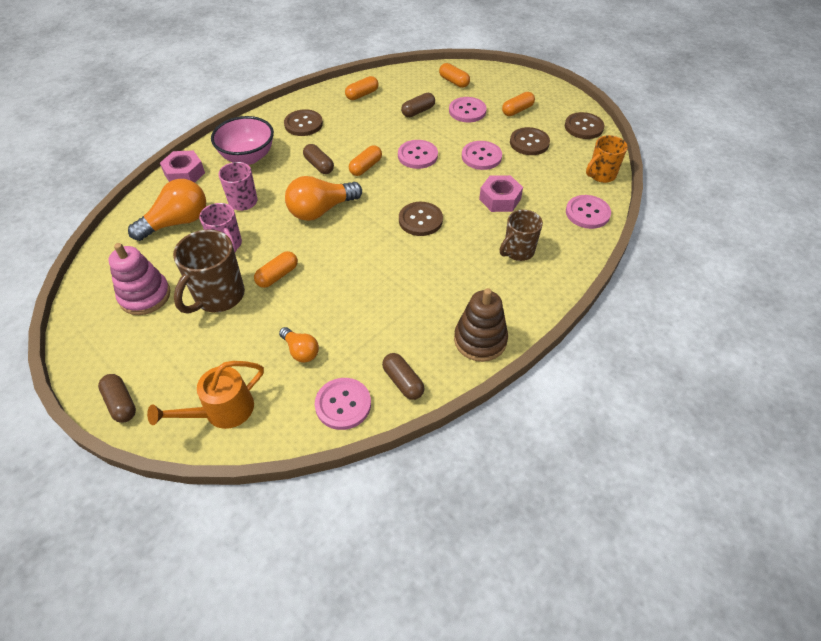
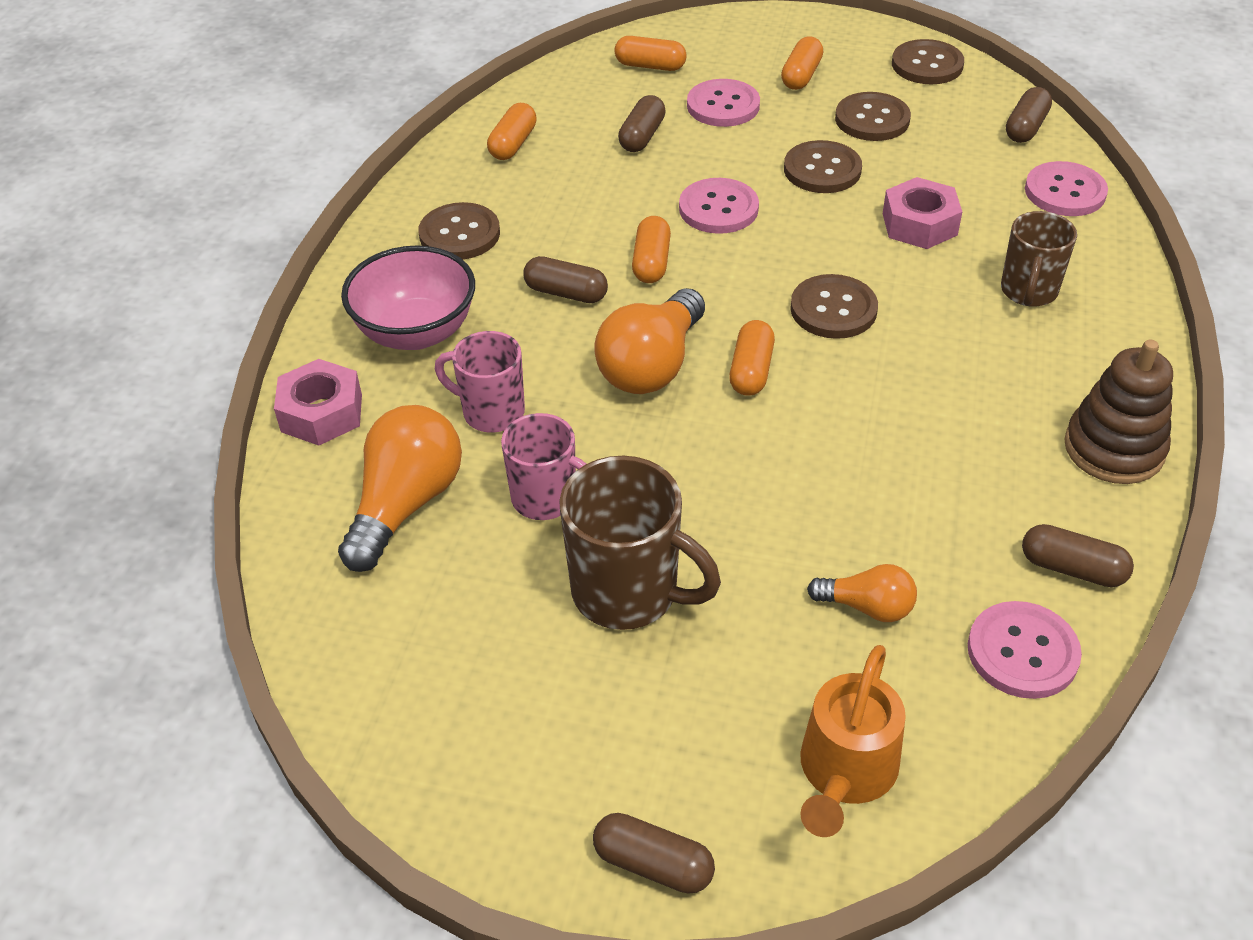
camera: 30 degrees left, 5 degrees down
(145, 296) = (488, 661): pink stacking toy -> none
(218, 296) = (628, 592): brown mug -> brown mug turned 60 degrees counterclockwise
(277, 275) = (694, 507): orange capsule -> orange capsule (751, 371)
(481, 156) = (822, 170): pink button -> brown button
(601, 175) = (1025, 127): orange mug -> brown capsule

